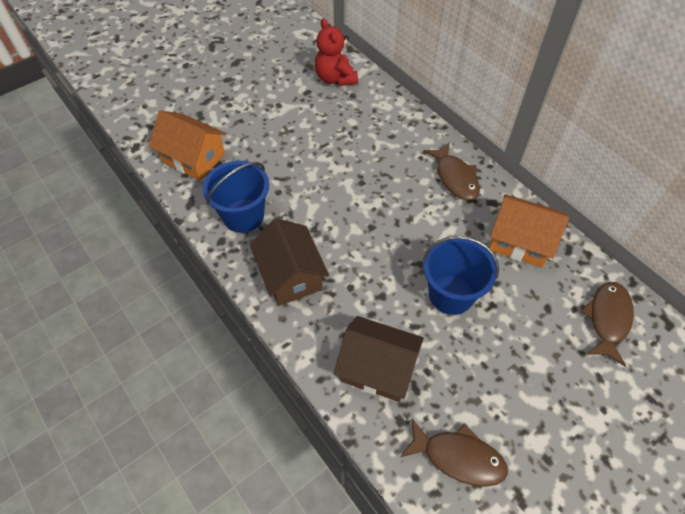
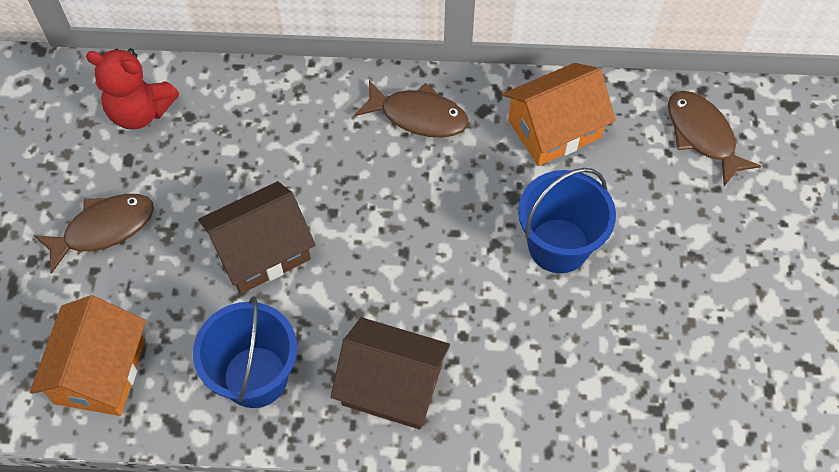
camera: 50 degrees left, 5 degrees up
(193, 158) = (100, 371): orange house -> orange house turned 60 degrees counterclockwise
(377, 368) = (583, 385): brown house -> brown house (262, 251)
(458, 457) = (733, 387): brown fish -> brown fish (104, 229)

